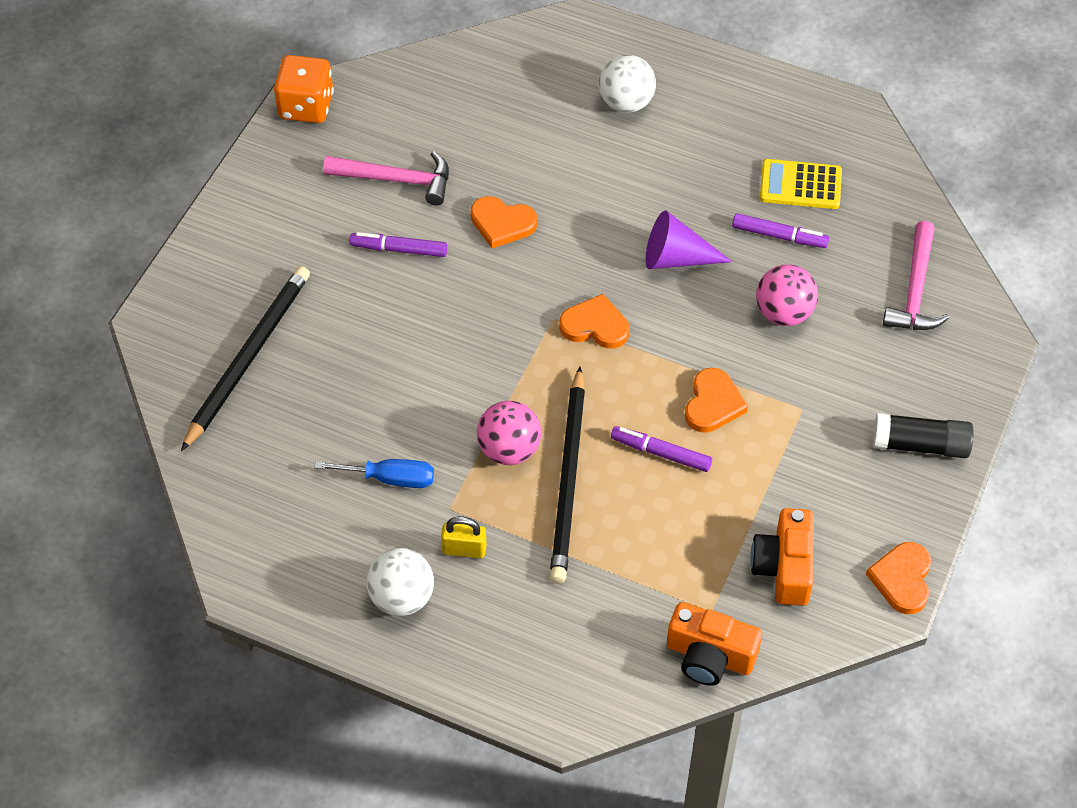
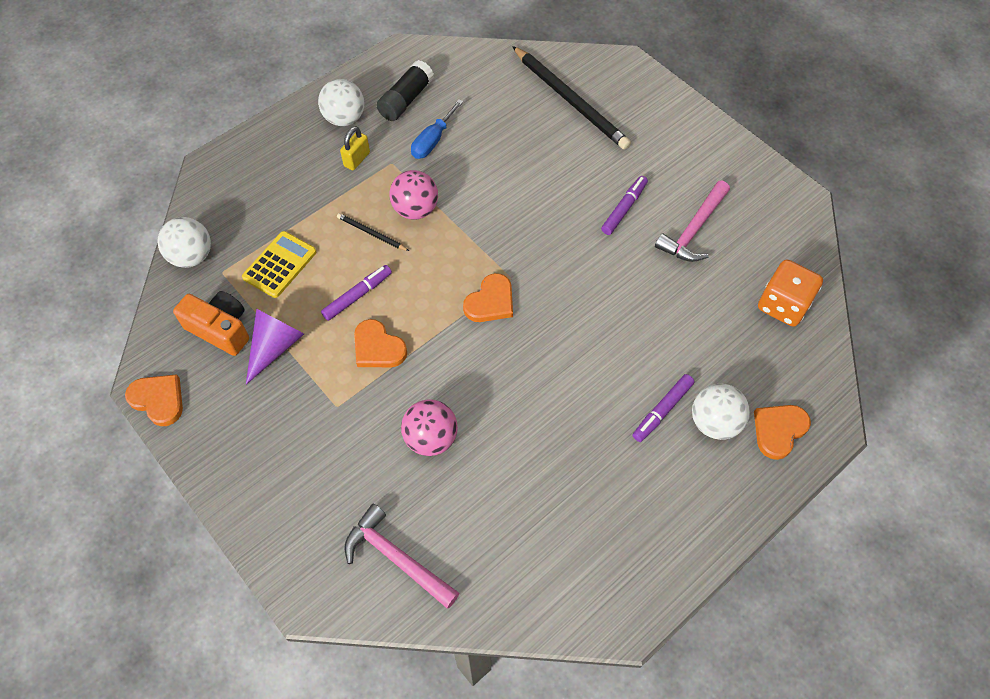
camera: 115 degrees right, 5 degrees up
(306, 106) = (794, 199): orange dice -> orange dice (783, 305)
(502, 223) = (619, 280): orange heart -> orange heart (778, 430)
(568, 479) = (371, 233): black pencil -> black pencil, size x0.45
(676, 258) = (526, 385): purple cone -> purple cone (275, 346)
(709, 656) = (192, 256): orange camera -> white ball
(779, 236) = (510, 475): purple marker -> purple marker (662, 411)
(800, 185) = (558, 522): yellow calculator -> yellow calculator (280, 265)
(920, 445) = (252, 475): black glue stick -> black glue stick (406, 100)

